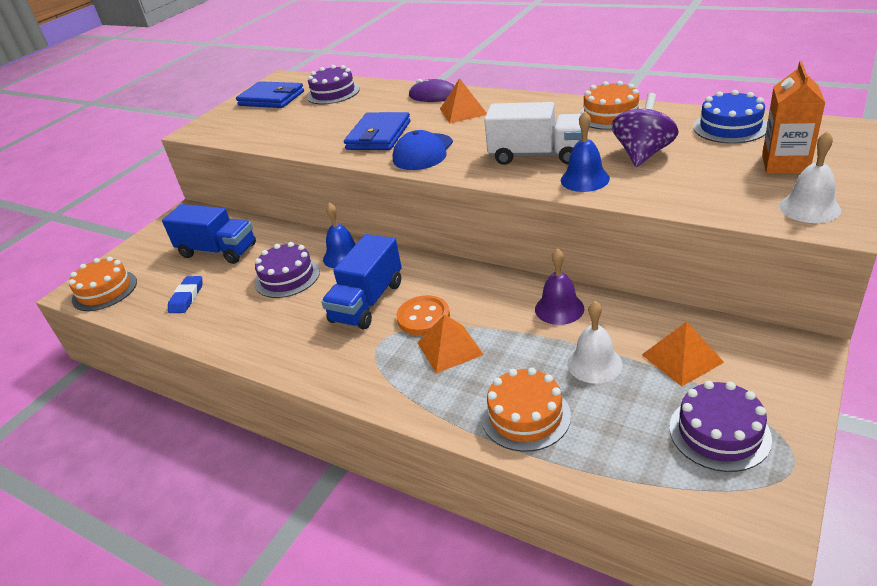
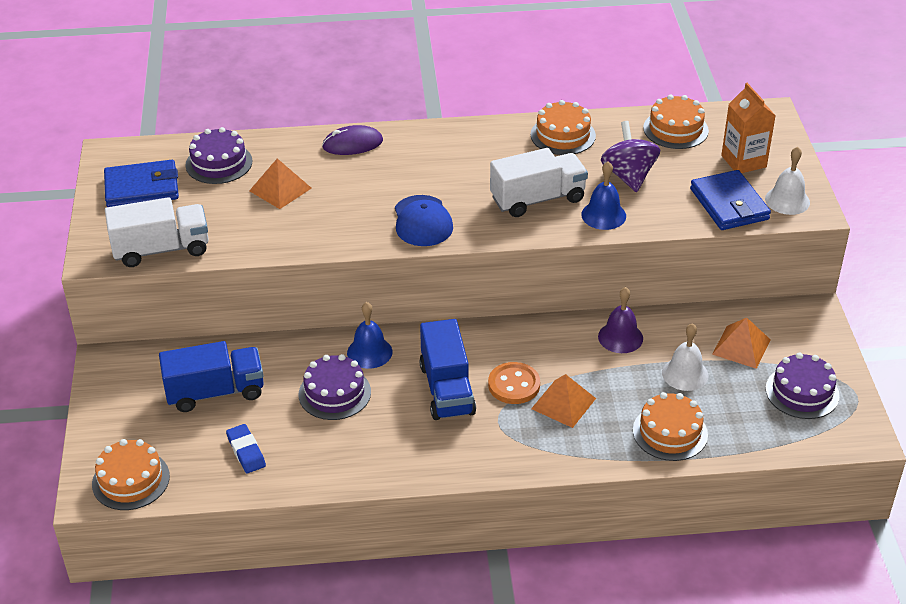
camera: 40 degrees left, 5 degrees up
(234, 134) = (161, 249): none -> white truck
(379, 135) = (349, 211): blue wallet -> blue wallet (729, 204)
(463, 111) = (409, 160): orange pyramid -> orange pyramid (280, 189)
(730, 127) = (675, 129): blue cake -> orange cake

